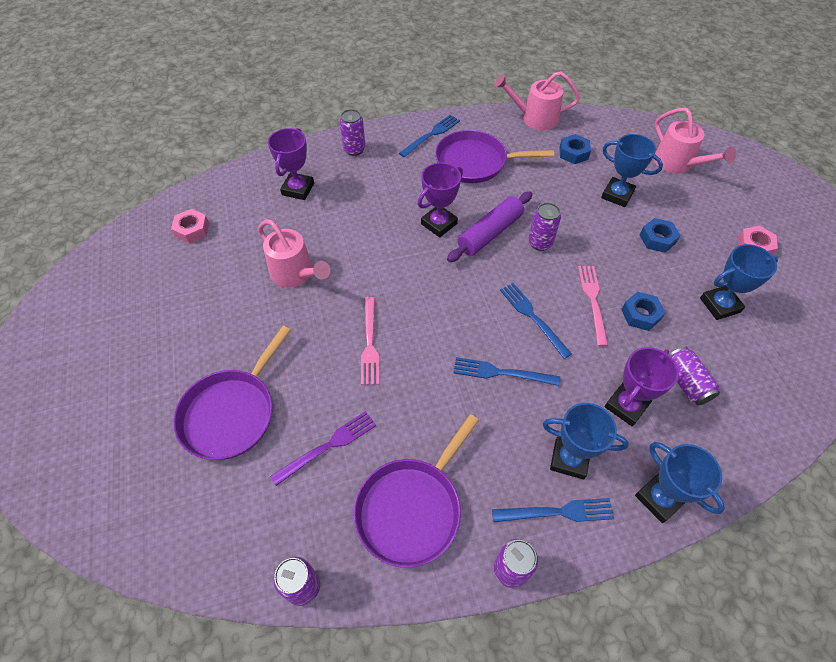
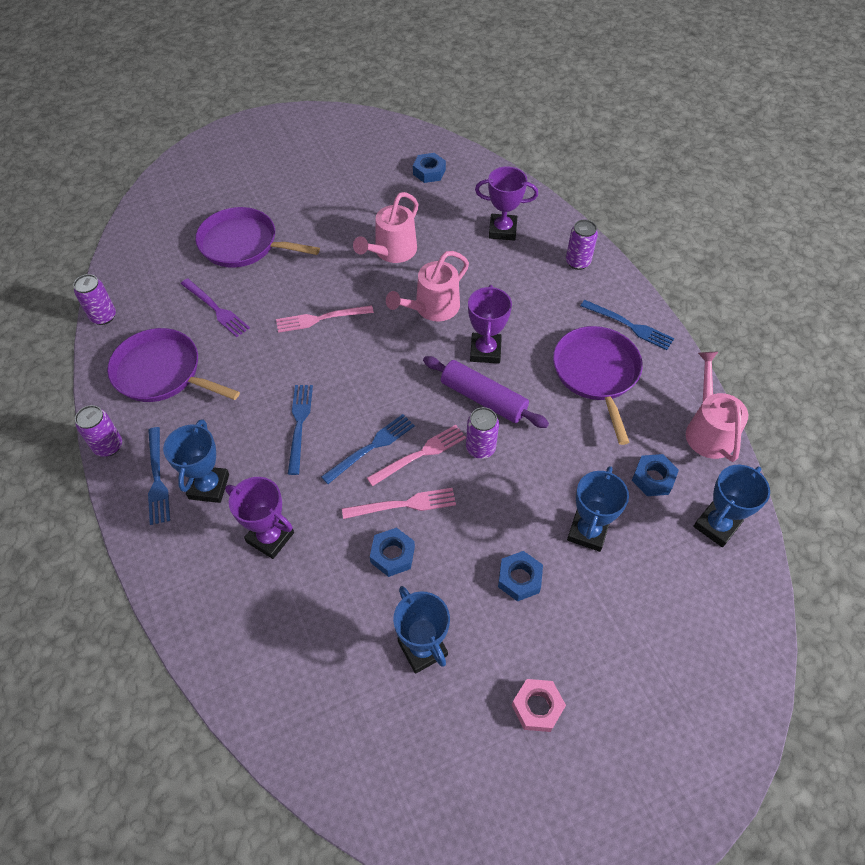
camera: 80 degrees right, 0 degrees up
(192, 230) = (429, 172): pink nut -> blue nut
(439, 224) = (485, 351): purple trophy -> purple trophy turned 60 degrees clockwise
(543, 283) = (420, 454): none -> pink fork
(659, 498) = (169, 565): blue trophy -> blue trophy (716, 526)
(677, 164) = (679, 613): pink watering can -> pink watering can (432, 308)
(685, 382) = (304, 599): purple can -> none

